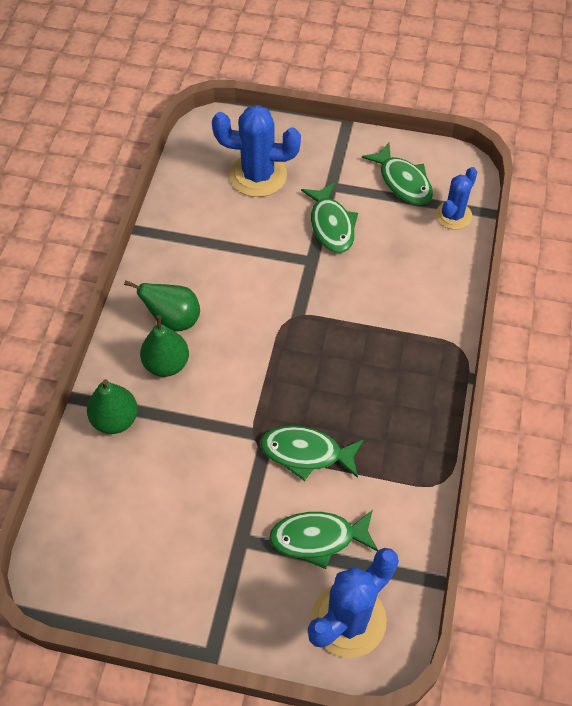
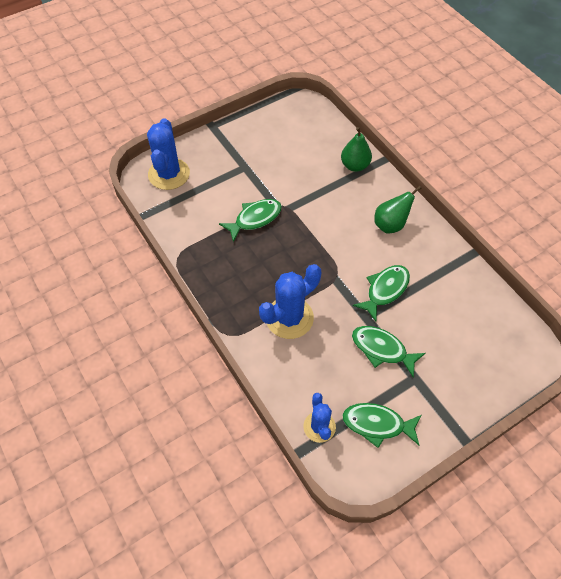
camera: 135 degrees right, 0 degrees up
(166, 364) = (365, 204): green pear -> none
(258, 175) = (463, 344): blue cactus -> blue cactus (289, 318)
(318, 538) = (212, 191): green fish -> green fish (385, 290)

